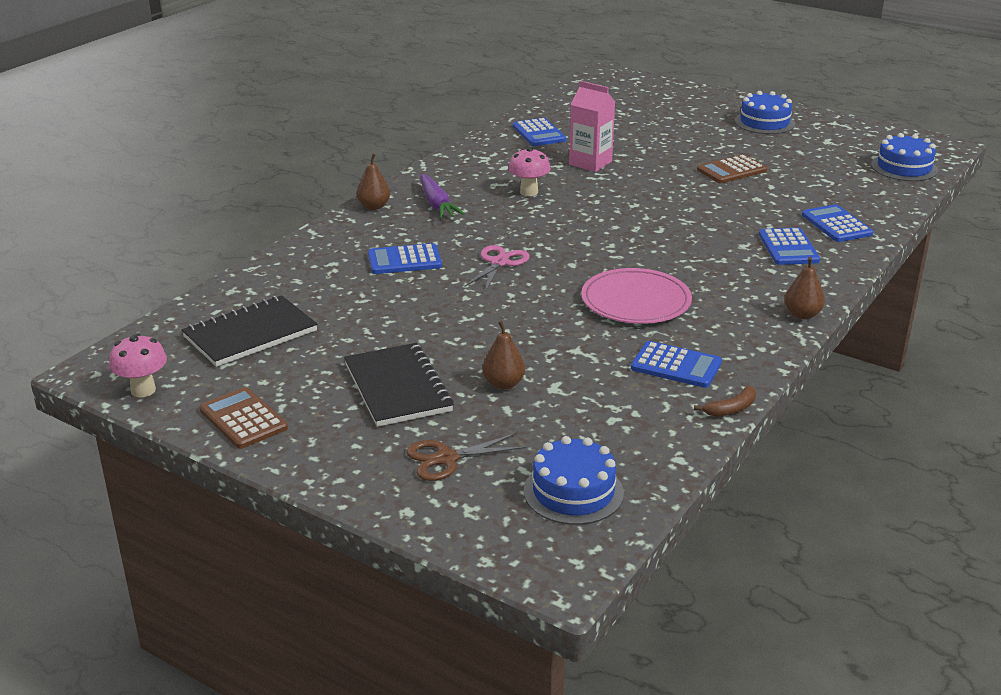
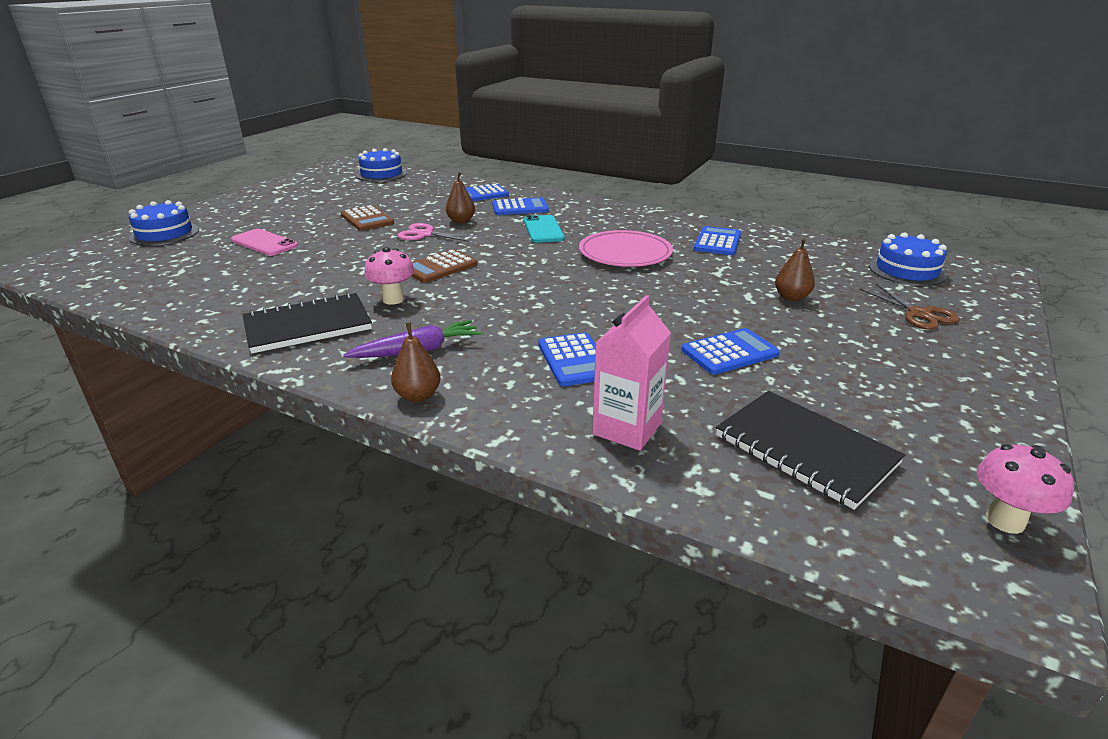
camera: 95 degrees left, 0 degrees up
(243, 419) = (976, 424): brown calculator -> brown calculator (439, 267)
(398, 387) = (837, 342): black notebook -> black notebook (308, 326)
(500, 262) = (568, 308): pink scissors -> pink scissors (425, 234)
(539, 133) = (216, 299): blue calculator -> blue calculator (729, 352)
(590, 163) = (324, 272): pink carton -> pink carton (627, 429)
(659, 135) = (264, 243): none -> pink phone
(710, 259) = (543, 229): none -> turquoise phone
(731, 409) = (761, 229): brown banana -> none
(764, 122) = (261, 206): blue cake -> blue cake (164, 234)
(802, 315) = (623, 208): brown pear -> brown pear (461, 221)

